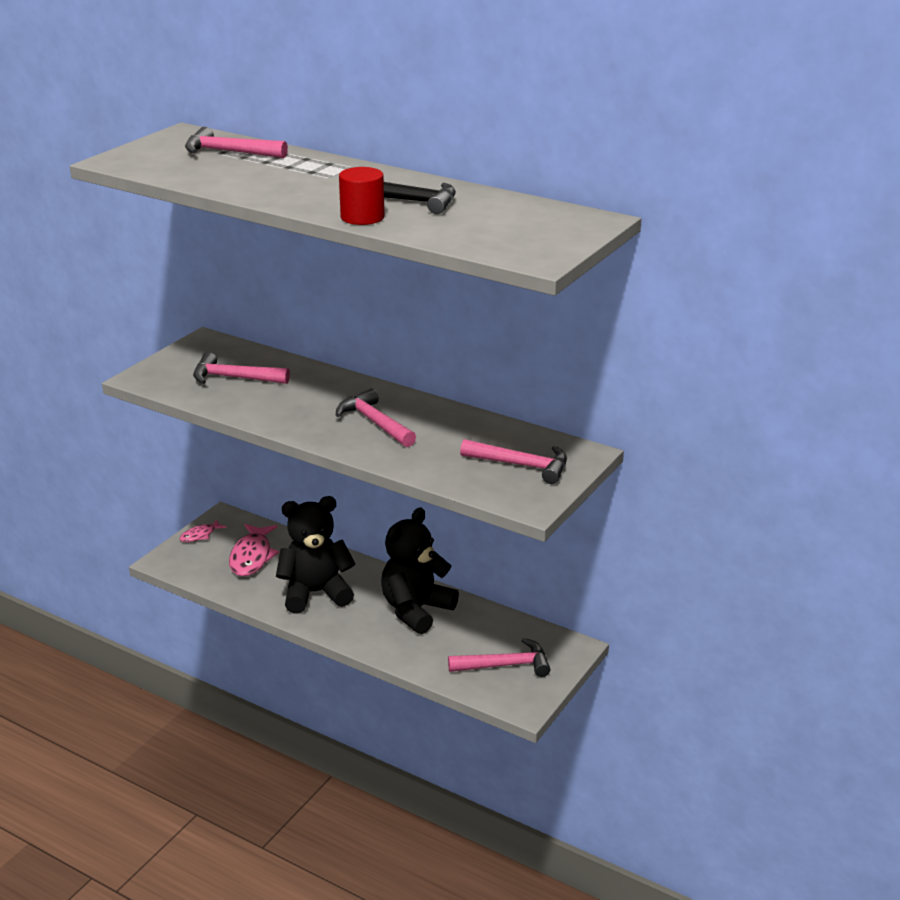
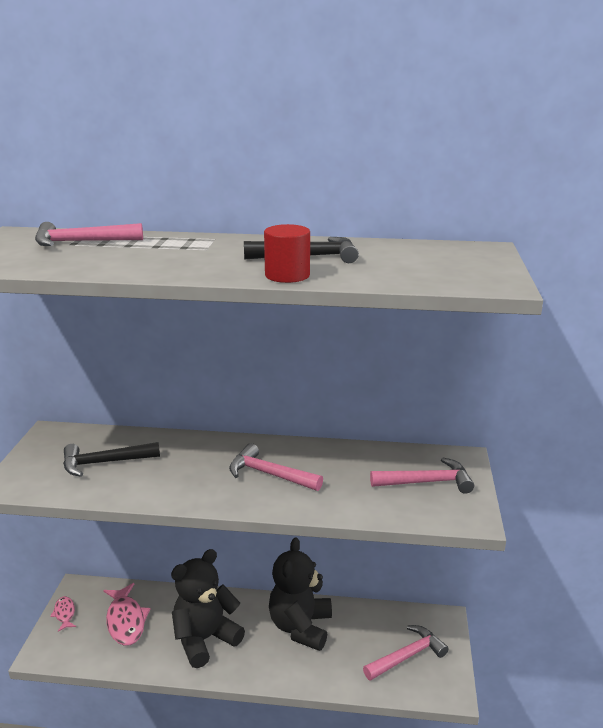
camera: 25 degrees left, 5 degrees down
(200, 535) = (64, 614): pink fish -> pink fish turned 135 degrees clockwise
(234, 378) = (105, 463): pink hammer -> black hammer

